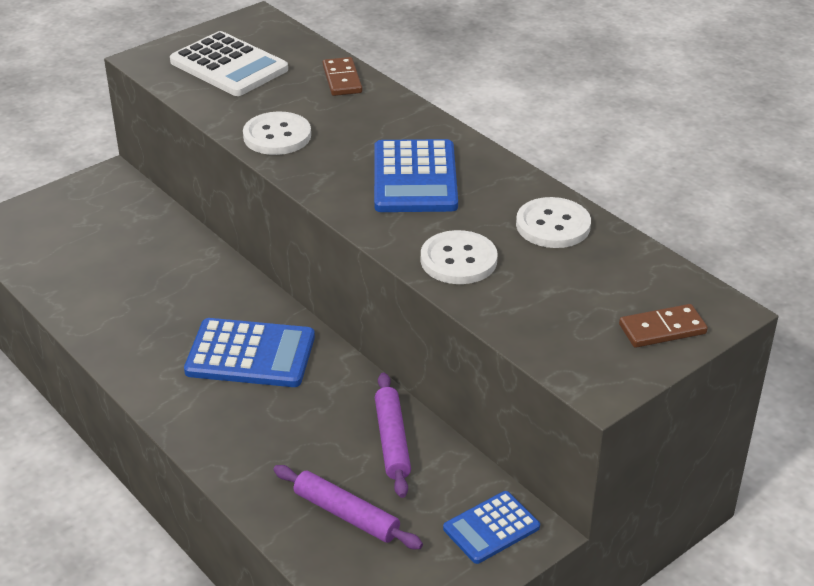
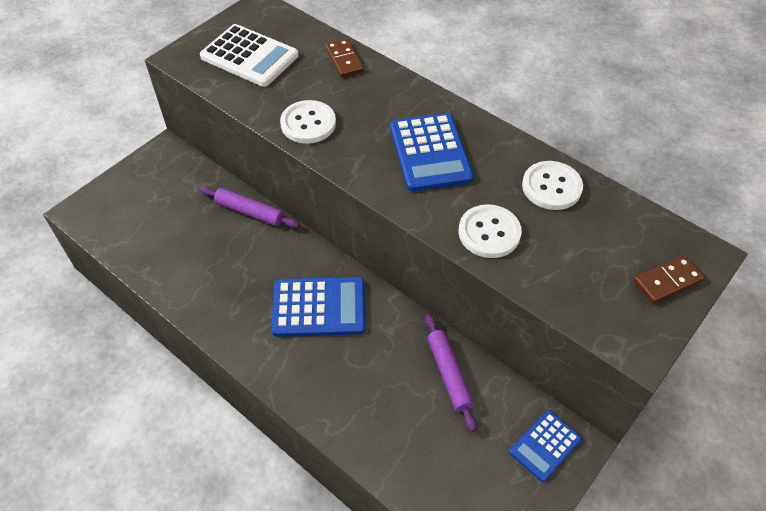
camera: 10 degrees left, 15 degrees up
(346, 514) = (432, 451): purple rolling pin -> purple rolling pin (249, 212)

